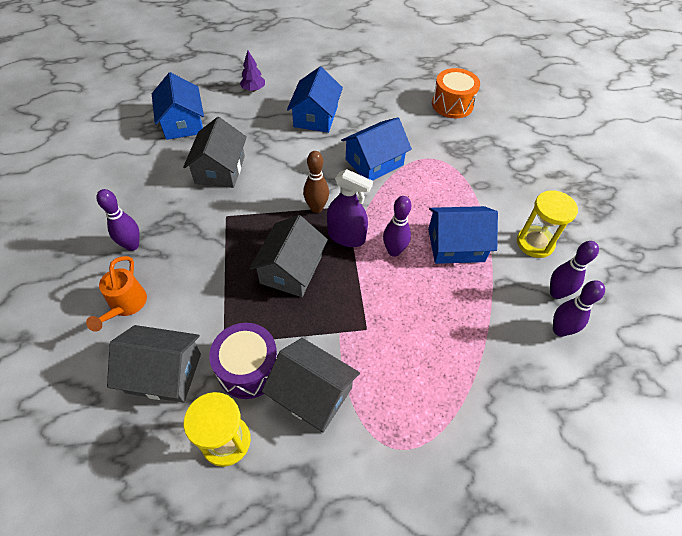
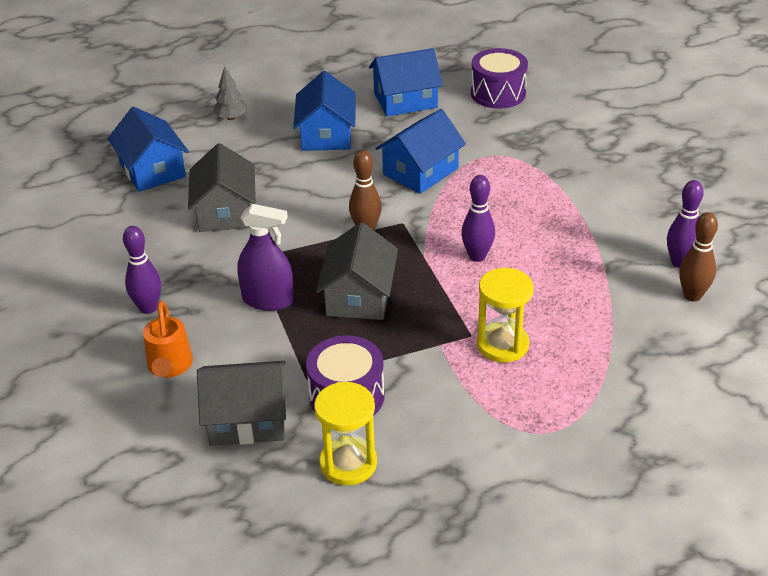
camera: 10 degrees left, 15 degrees down
(253, 89) = (231, 118): purple tree -> grey tree
(312, 393) = (430, 404): grey house -> none
(346, 236) = (414, 252): purple spray bottle -> purple spray bottle (268, 300)
(452, 104) = (498, 93): orange drum -> purple drum
(456, 245) = (549, 237): blue house -> blue house (405, 100)
(535, 243) = (642, 219): yellow hourglass -> yellow hourglass (502, 345)
(559, 330) = (692, 296): purple bowling pin -> brown bowling pin

